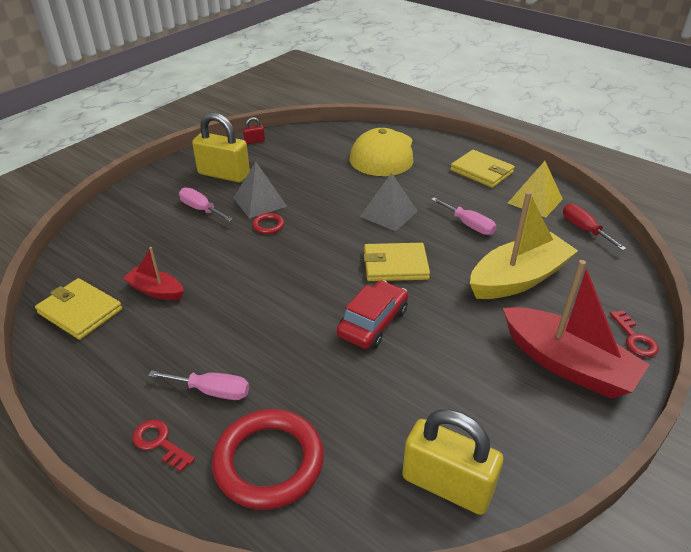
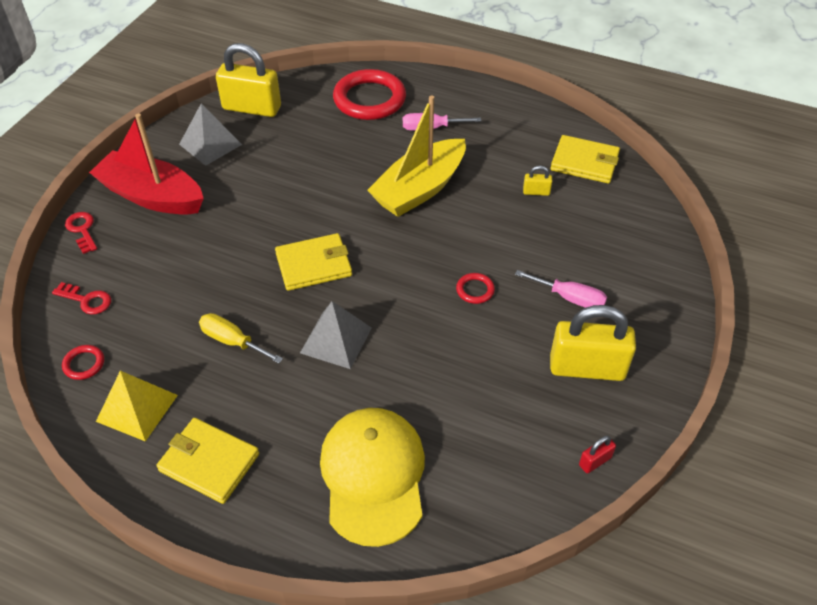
camera: 165 degrees right, 10 degrees up
(156, 290) = (536, 192): red boat -> yellow padlock
(159, 443) = (446, 96): red key -> red key (87, 300)
(260, 202) = (506, 326): grey pyramid -> grey pyramid (210, 144)
(373, 323) = (323, 200): red car -> none
(468, 225) = (232, 341): pink screwdriver -> yellow screwdriver
(518, 279) = (181, 273): yellow boat -> yellow boat (419, 189)
(584, 229) = (84, 364): red screwdriver -> red ring

